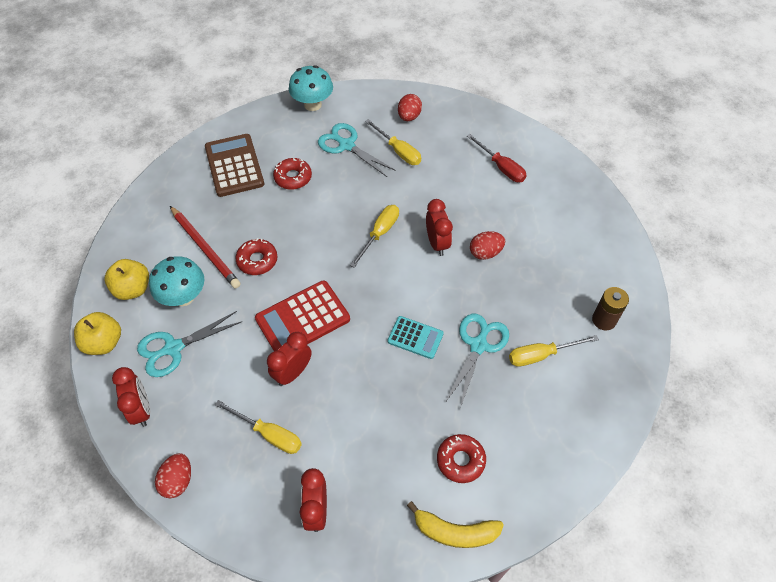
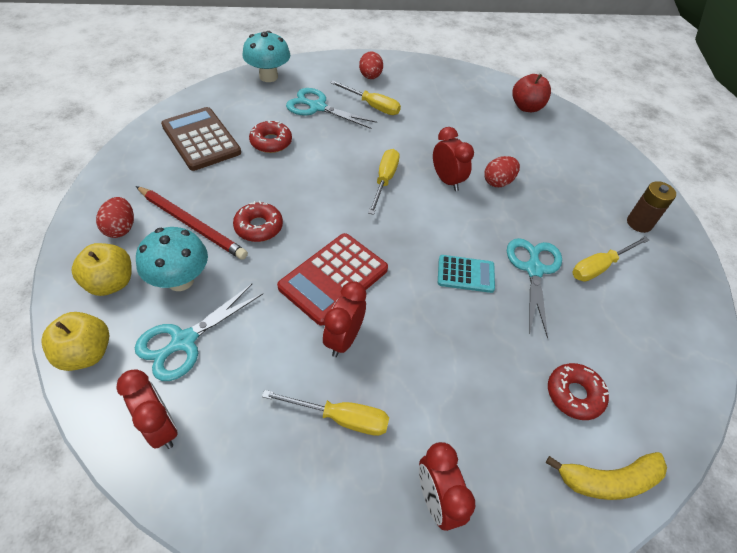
camera: 20 degrees left, 5 degrees down
(178, 481) = (238, 510): red egg -> red egg (121, 228)
(501, 167) = (477, 108): red screwdriver -> none
(553, 174) = (526, 107): none -> red apple

